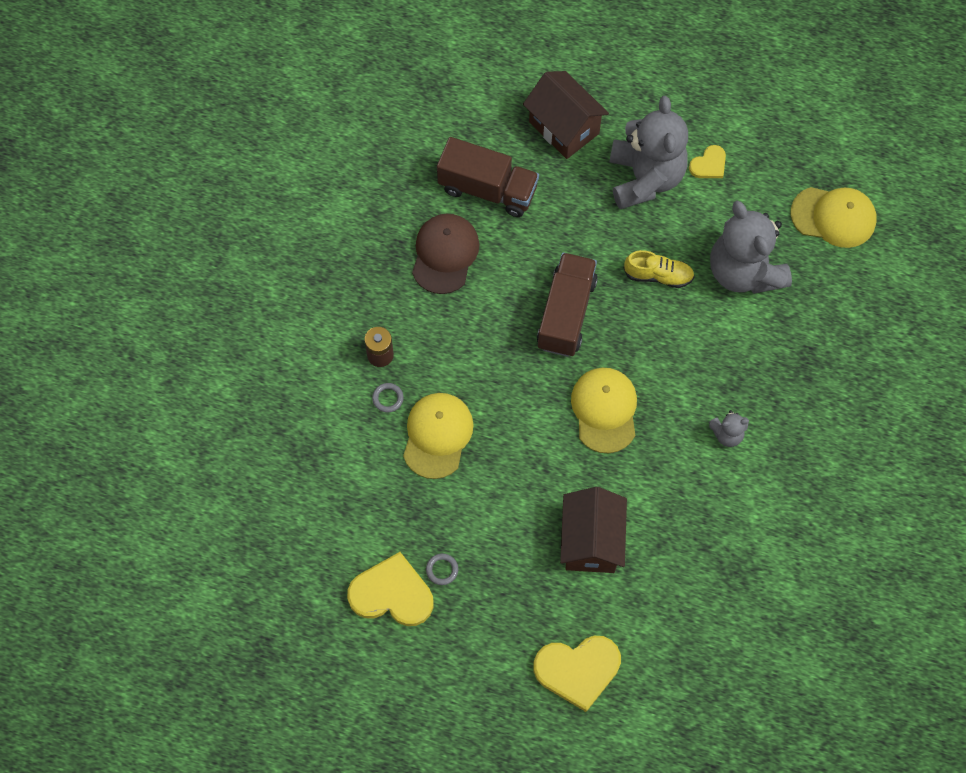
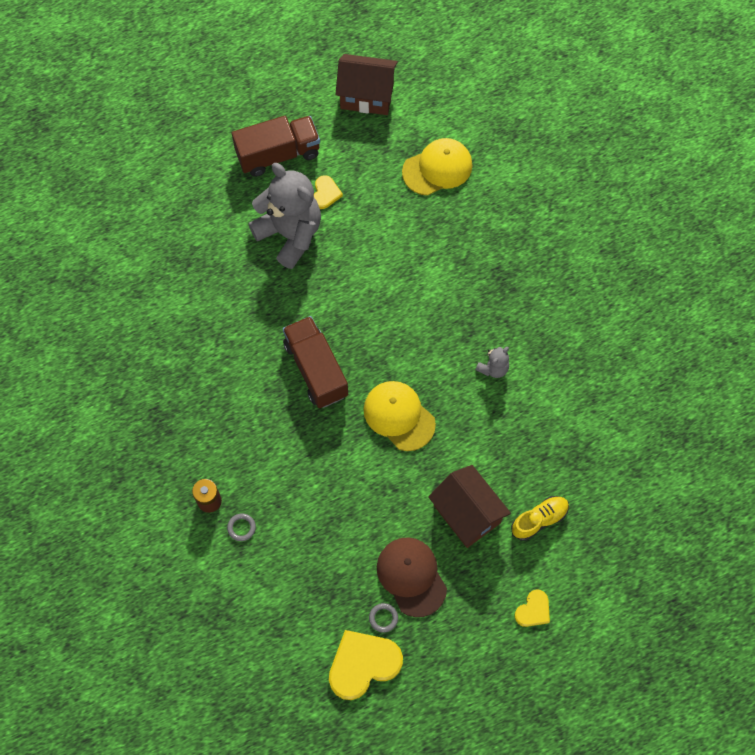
camera: 40 degrees left, 0 degrees up
(437, 435) = (299, 526): yellow cap -> none
(445, 254) = (195, 393): brown cap -> brown cap (411, 576)
(488, 189) = (186, 323): brown truck -> brown truck (278, 154)
(564, 127) = (204, 240): brown house -> brown house (367, 96)
(578, 670) = (533, 610): yellow heart -> yellow heart, size x0.53
(658, 275) = (356, 295): yellow shoe -> yellow shoe (539, 520)
(744, 271) = (410, 249): grey teddy bear -> none

